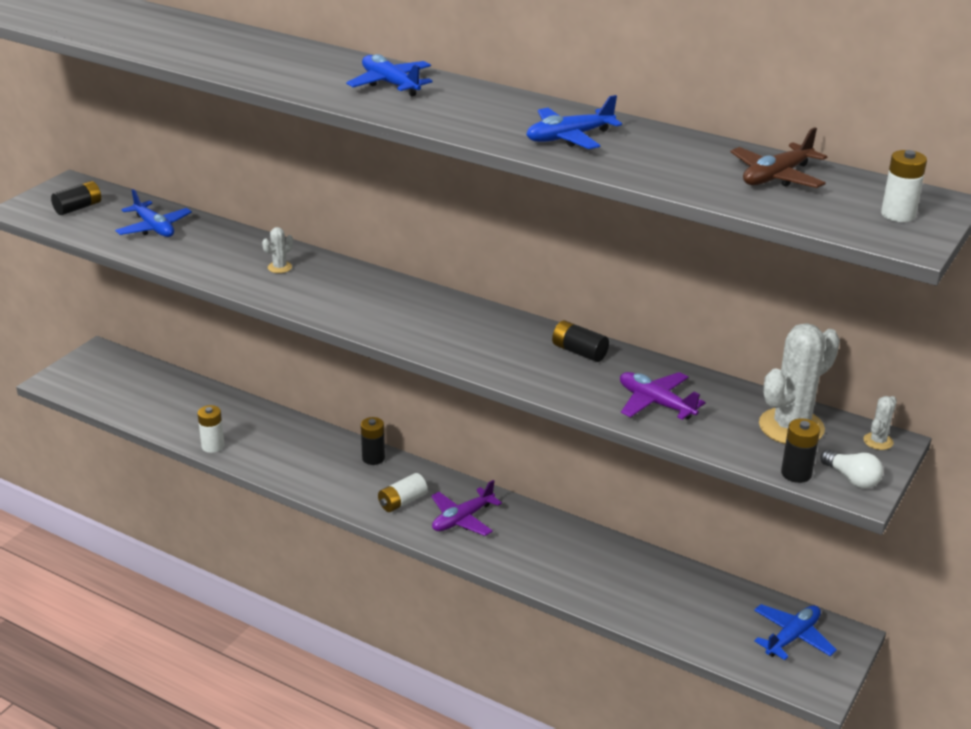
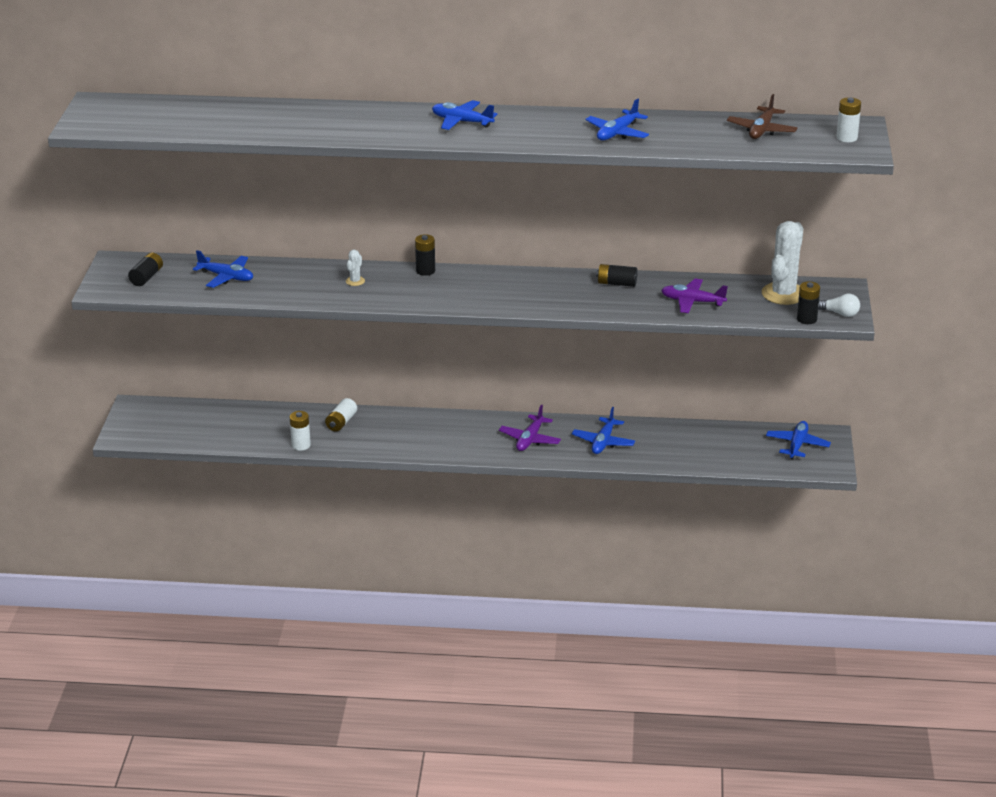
camera: 25 degrees left, 0 degrees up
(373, 458) = (430, 419): black battery -> black battery (425, 271)
(402, 502) = (478, 441): white battery -> white battery (341, 422)
(545, 551) = (603, 442): none -> blue plane
(878, 441) = (839, 288): white cactus -> none

